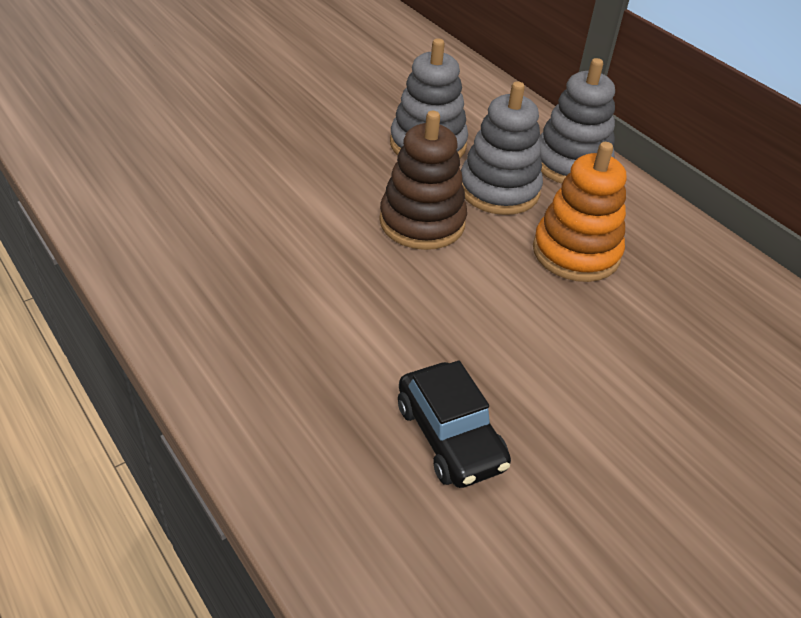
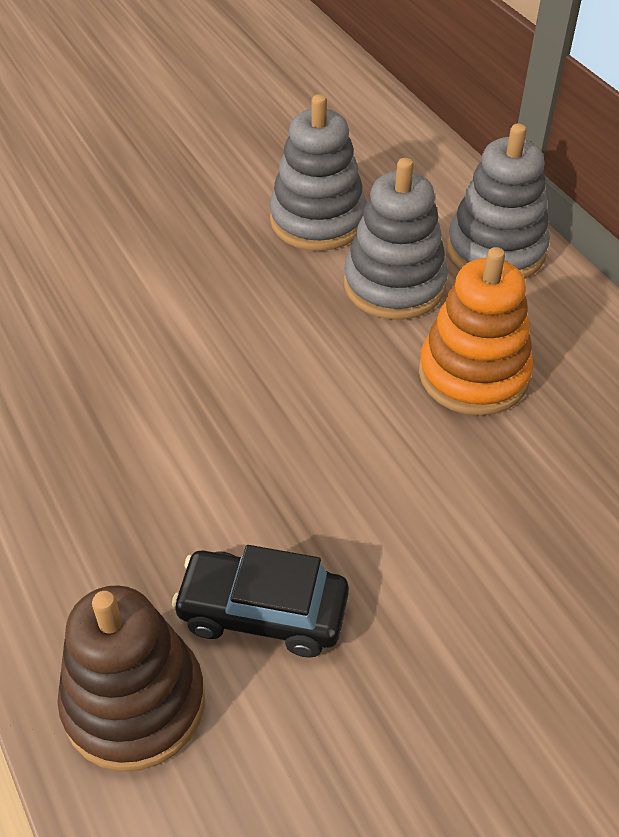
camera: 10 degrees right, 5 degrees up
(422, 222) = (288, 327): brown stacking toy -> brown stacking toy (134, 703)
(450, 436) = (262, 612): black car -> black car turned 120 degrees clockwise

